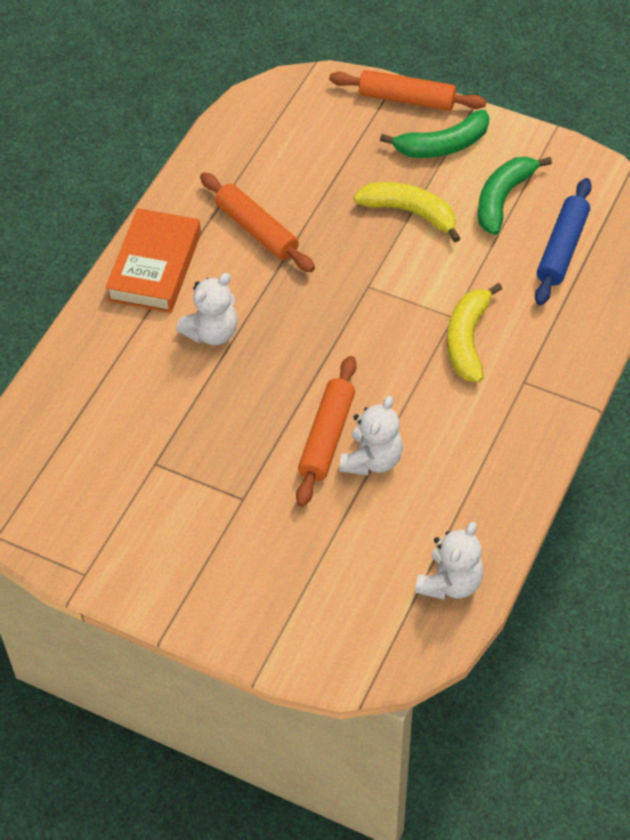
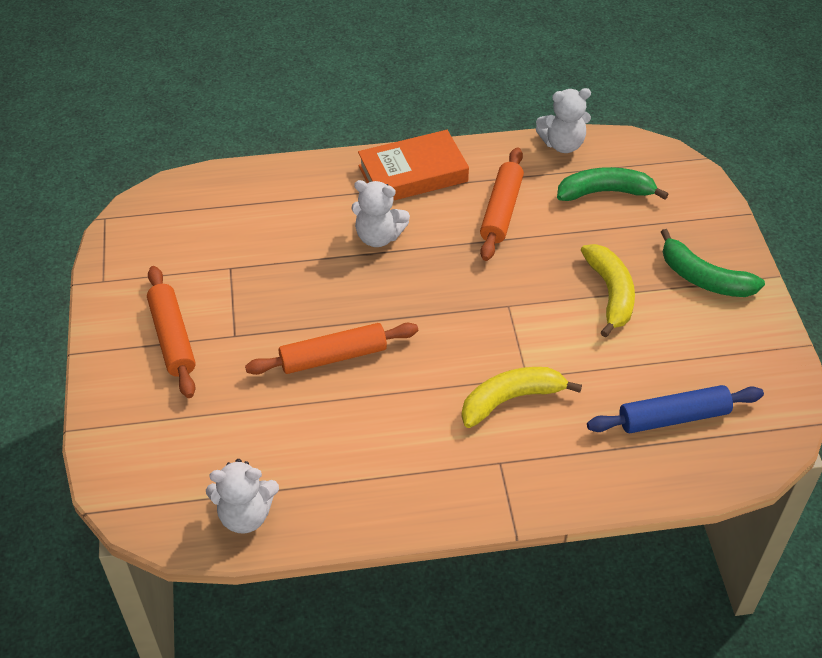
camera: 55 degrees right, 5 degrees down
(372, 460) = (333, 397): white teddy bear -> white teddy bear (562, 144)
(406, 99) = (728, 231): orange rolling pin -> orange rolling pin (172, 338)
(503, 199) = (687, 347): green banana -> green banana (605, 192)

